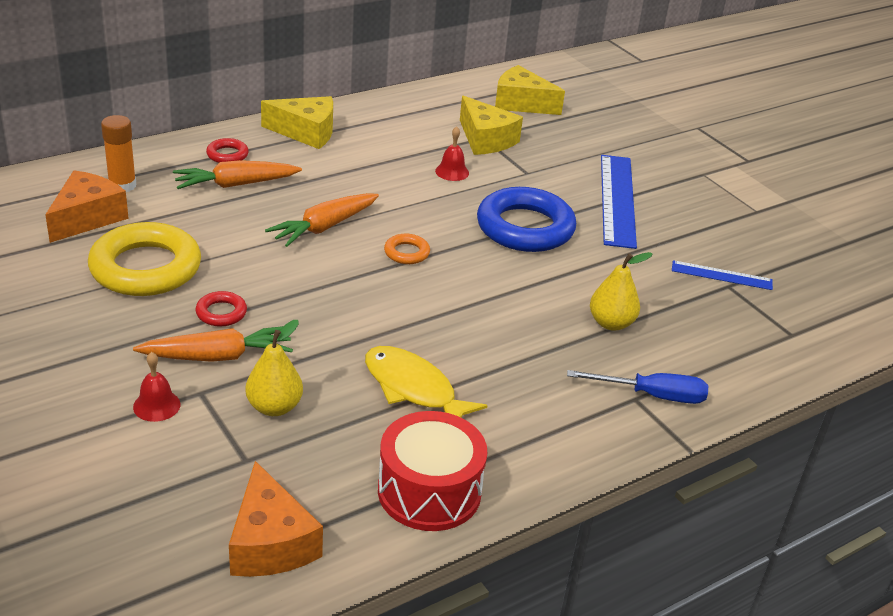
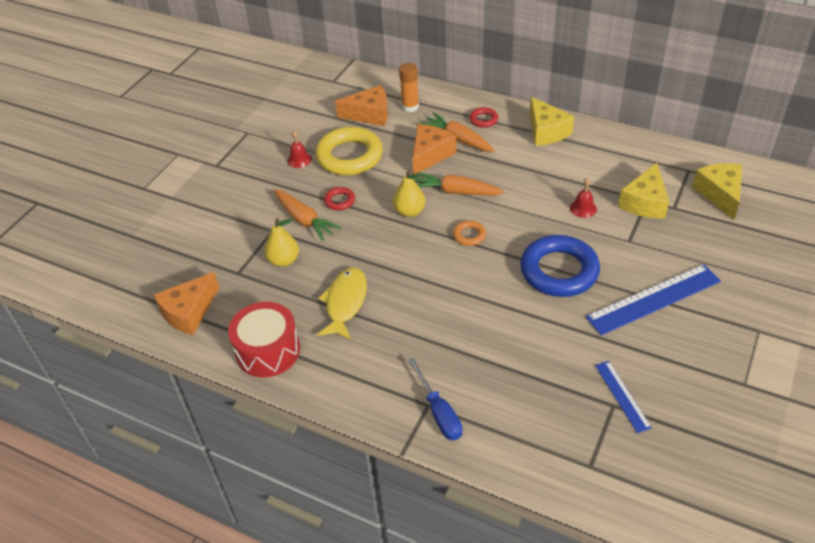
camera: 65 degrees right, 10 degrees up
(156, 405) = (251, 222): red bell -> red bell (299, 159)
(234, 214) = (430, 155): none -> orange cheese
(611, 323) = (496, 360): yellow pear -> yellow pear (409, 211)

